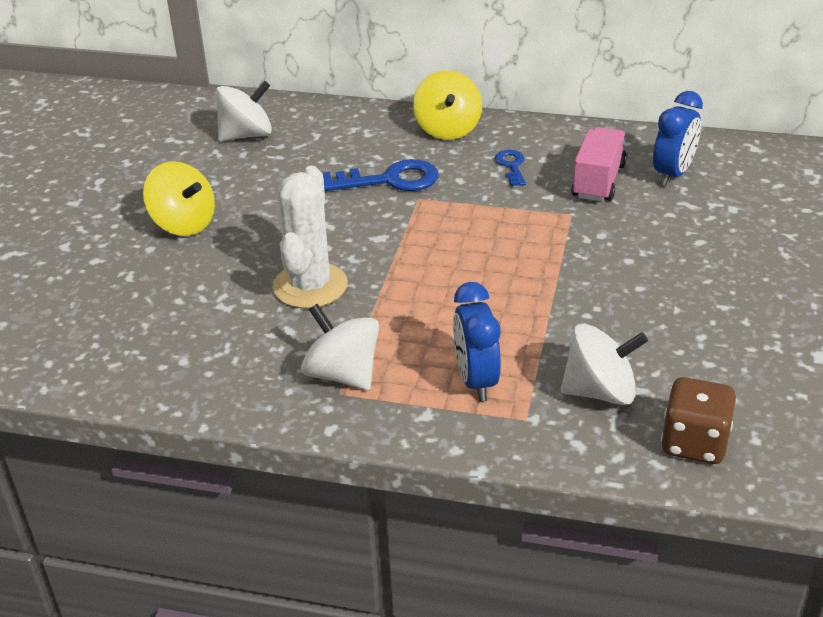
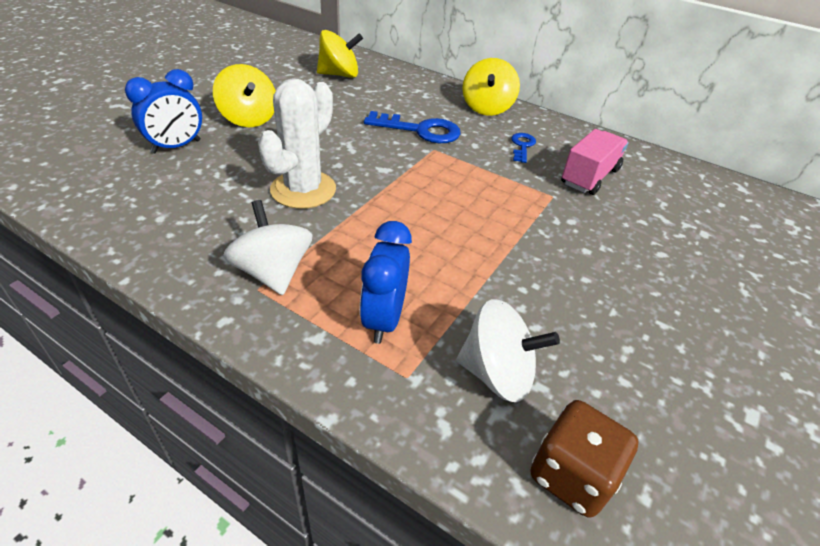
camera: 15 degrees right, 5 degrees up
(246, 135) = (339, 75): white spinning top -> yellow spinning top
(673, 174) = (658, 189): blue clock -> blue clock (176, 147)

